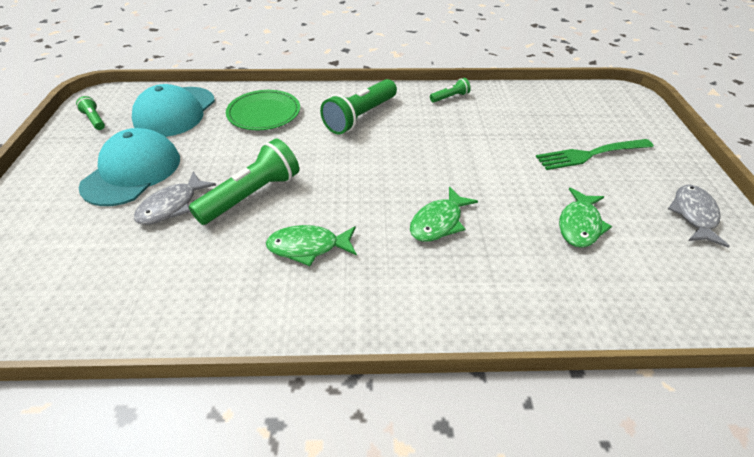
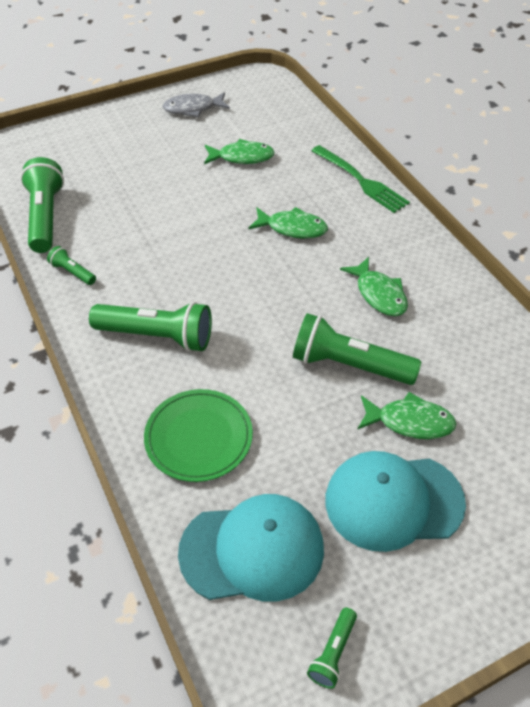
camera: 115 degrees left, 5 degrees up
(172, 206) = (410, 422): grey fish -> green fish
(522, 97) = (45, 217): none -> green flashlight
(590, 154) = (138, 160): green fork -> green fork (361, 180)

